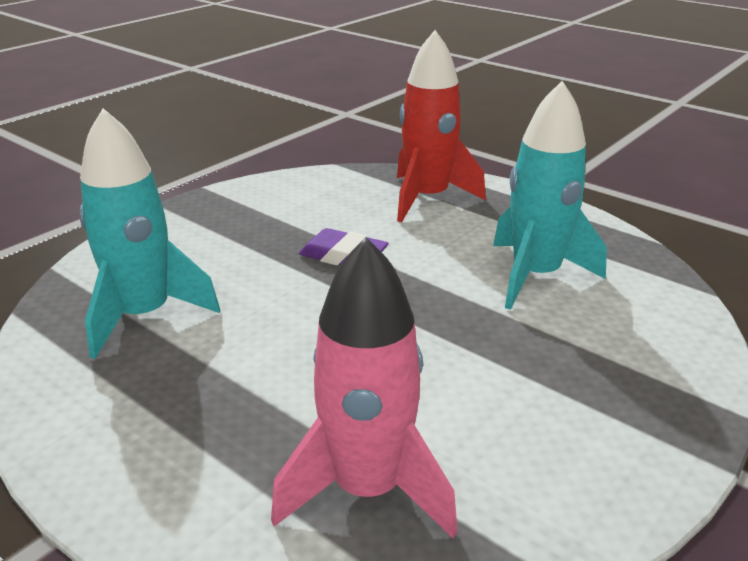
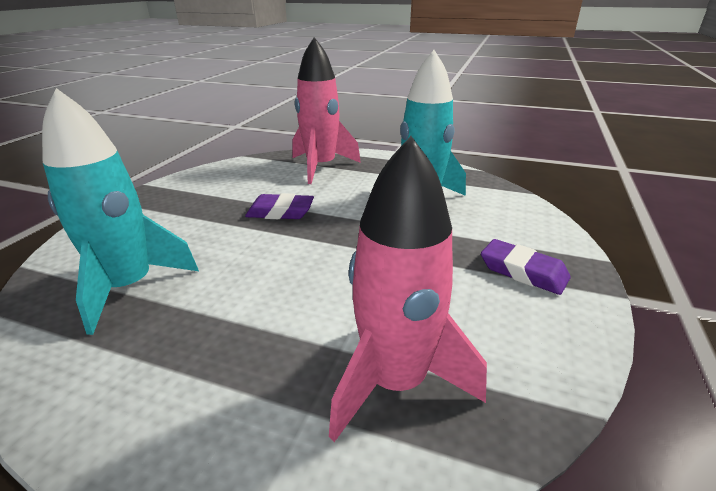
camera: 20 degrees left, 0 degrees up
(428, 198) = (321, 167): red rocket -> pink rocket
(610, 404) = (523, 271): none -> purple eraser

